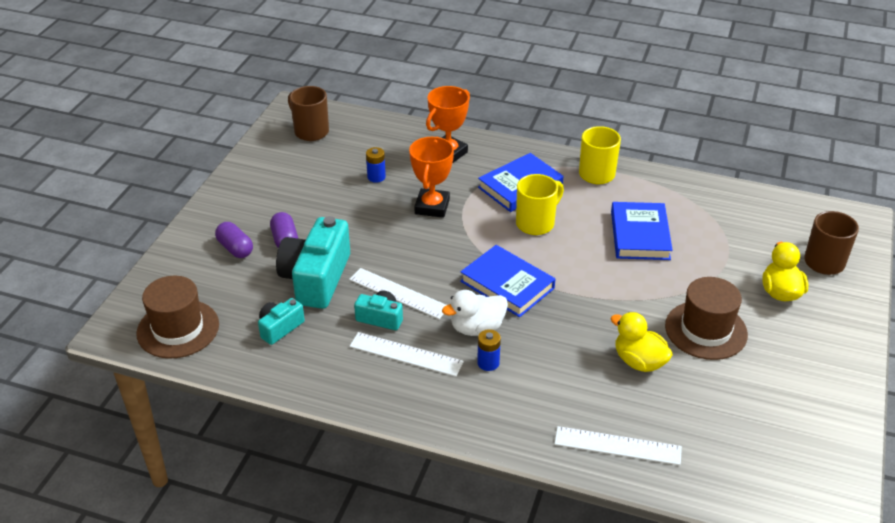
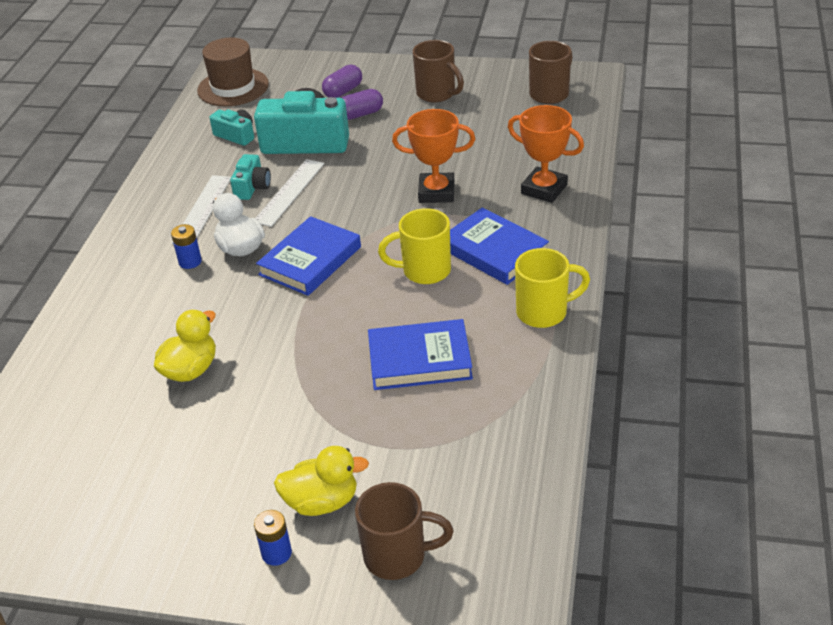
camera: 85 degrees right, 0 degrees up
(275, 191) = (437, 94): none -> brown mug
(376, 177) = (480, 148): blue battery -> blue battery (276, 553)
(536, 223) = (424, 271): yellow mug -> yellow mug turned 135 degrees clockwise
(617, 446) = (70, 360): white ruler -> none
(706, 330) = (244, 426): brown hat -> none

